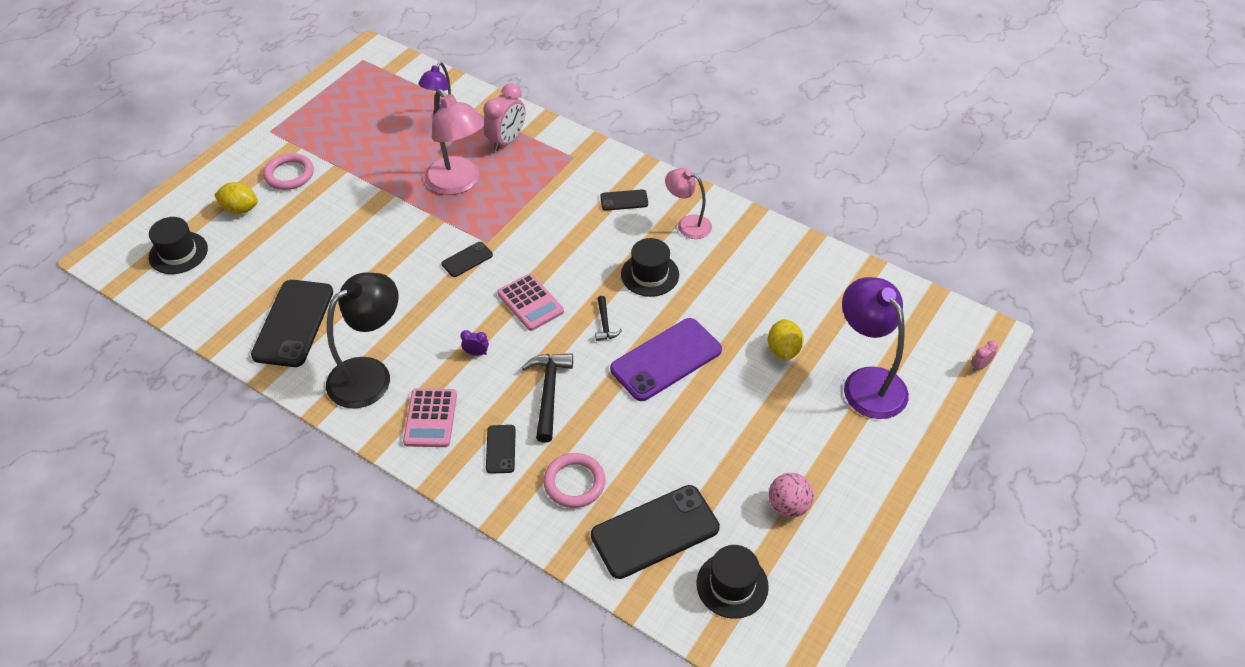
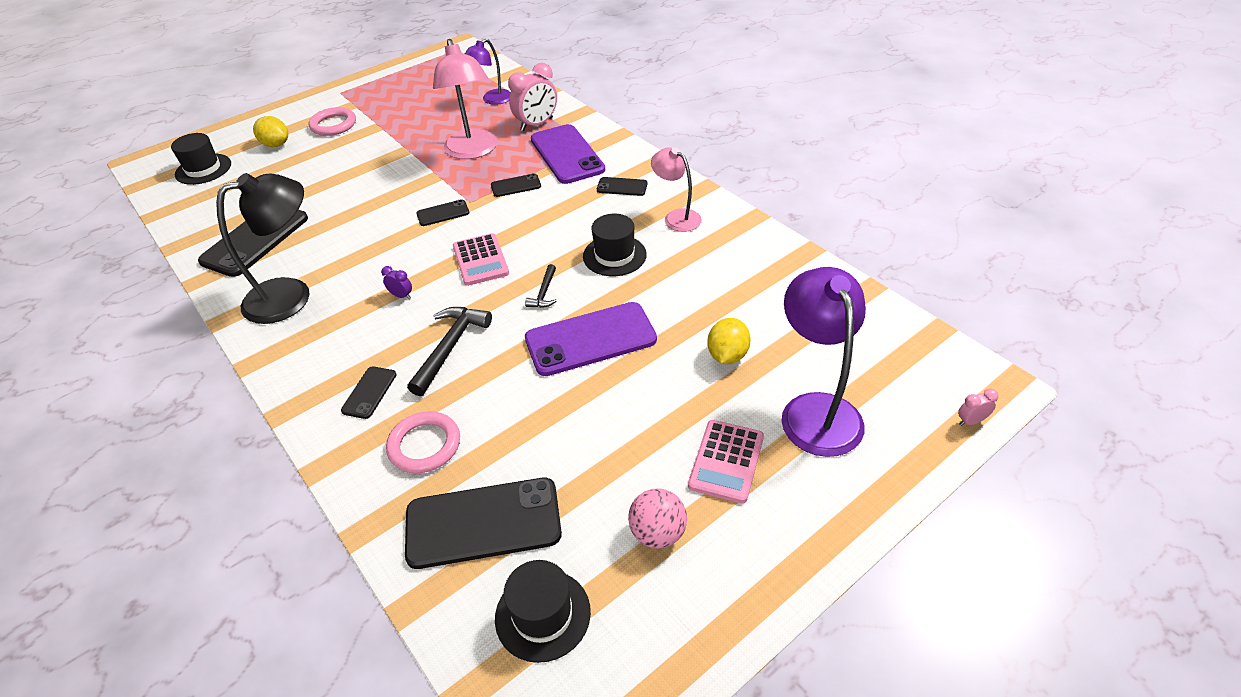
camera: 20 degrees right, 5 degrees down
(430, 418) = (320, 347): pink calculator -> pink calculator (726, 461)
(522, 216) = (516, 186): none -> black phone
(554, 172) = (567, 154): none -> purple phone

